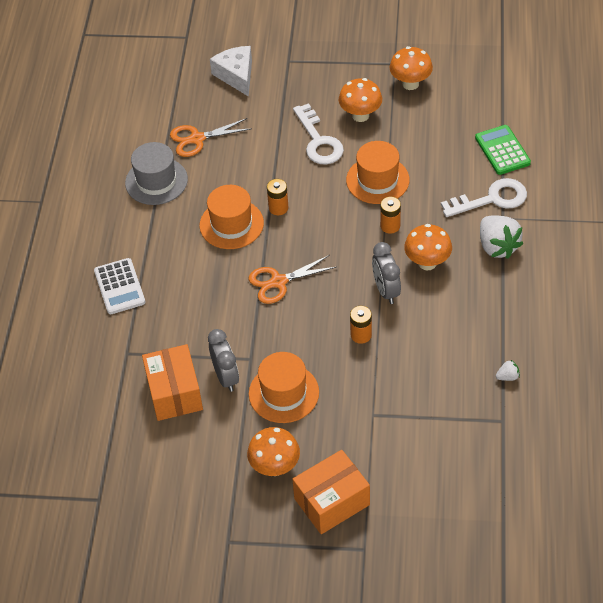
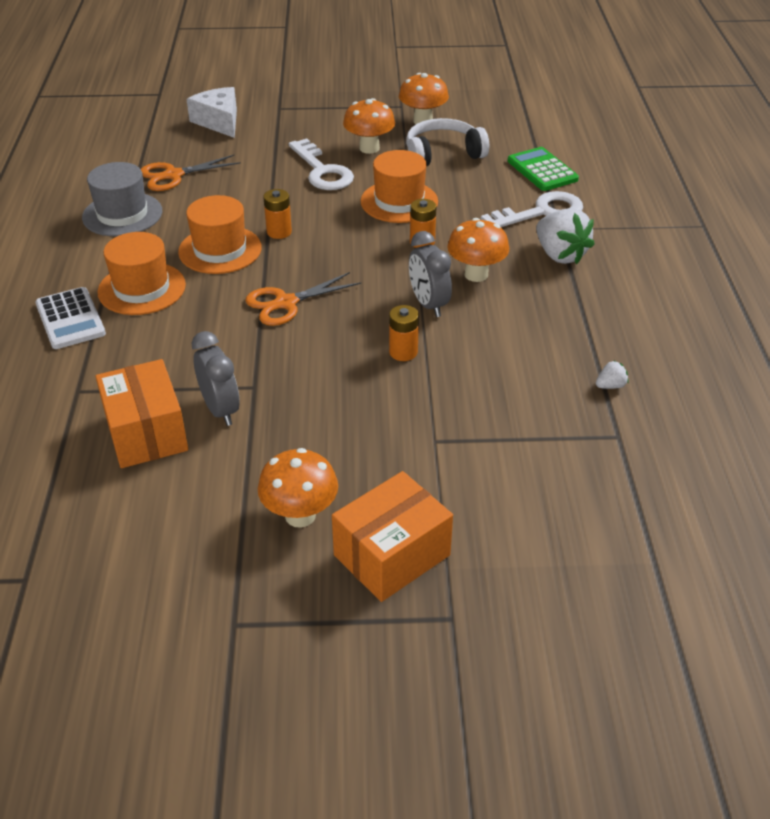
camera: 10 degrees left, 10 degrees down
(284, 393) = (304, 423): orange hat -> orange hat (142, 288)
(421, 126) = (443, 154): none -> white headphones

